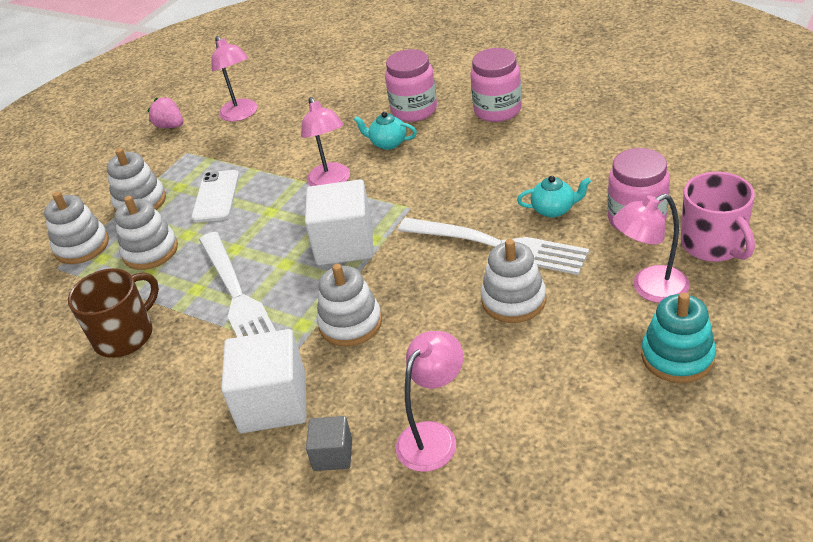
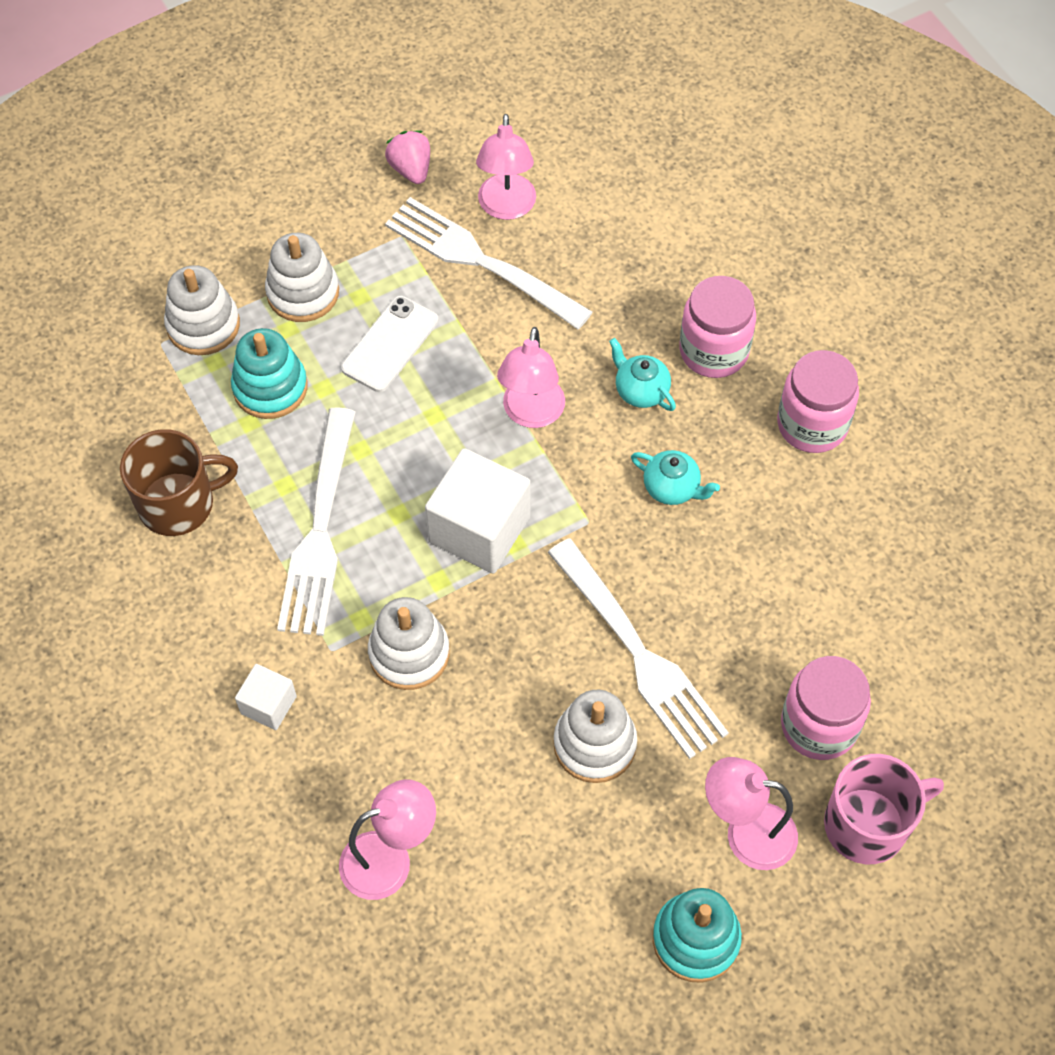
camera: 25 degrees right, 20 degrees up
(150, 251) = (270, 387): white stacking toy -> turquoise stacking toy
(244, 140) = (481, 261): none -> white fork
(273, 403) = (268, 705): white cube -> white cube, size x0.52
(333, 454) = (284, 811): grey cube -> none
(554, 209) = (742, 643): turquoise teapot -> turquoise teapot (672, 488)
(714, 245) = (868, 824): pink mug -> pink mug turned 120 degrees counterclockwise

